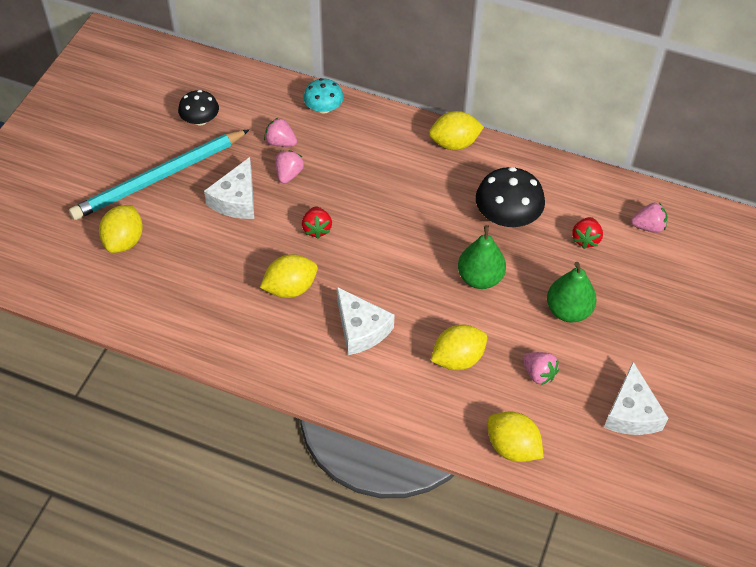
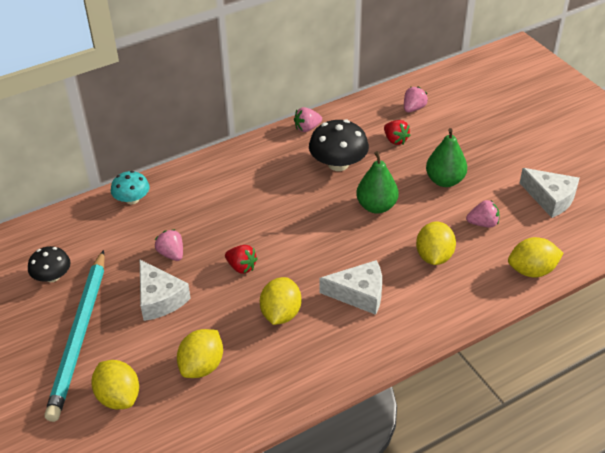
camera: 50 degrees left, 10 degrees down
(280, 142) = (135, 241): pink strawberry -> pink strawberry (307, 128)
(454, 143) = (247, 153): yellow lemon -> yellow lemon (202, 366)

